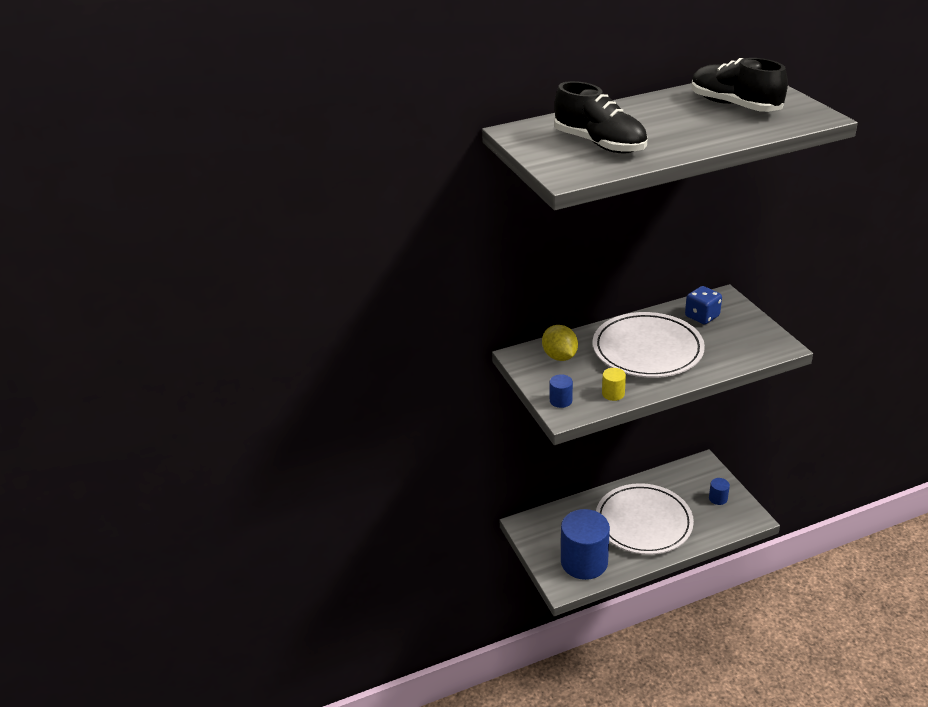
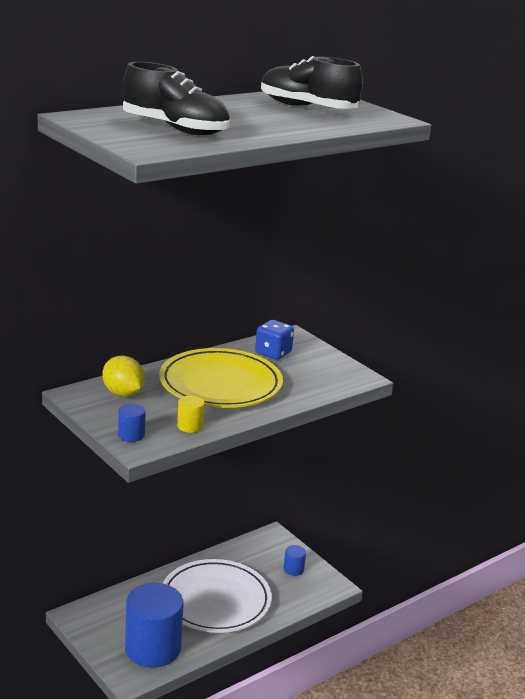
camera: 20 degrees left, 10 degrees down
(647, 350) = (220, 384): white plate -> yellow plate

